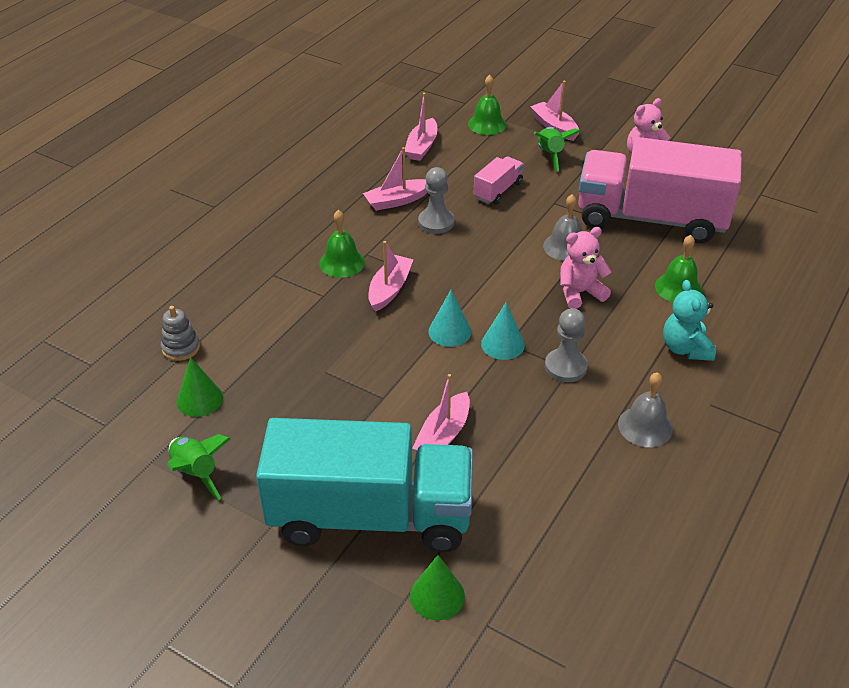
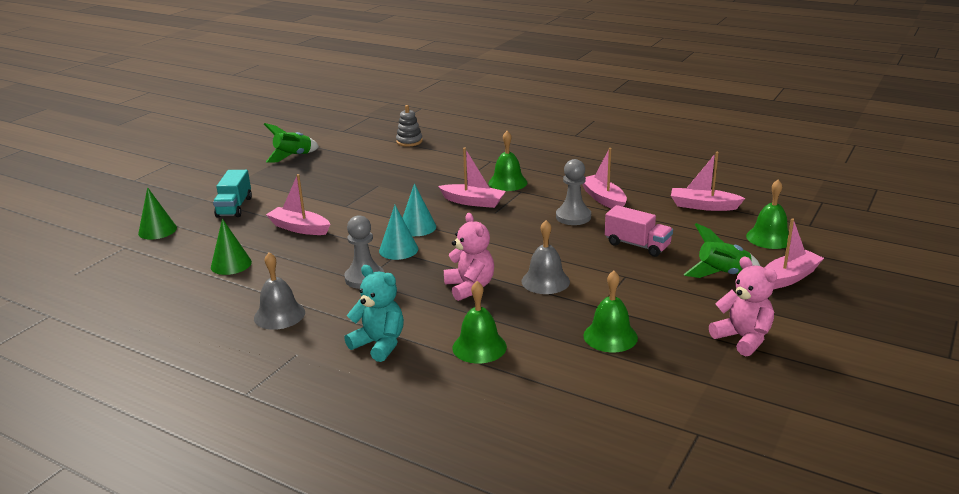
camera: 90 degrees right, 15 degrees down
(199, 399) = (358, 151): green cone -> green cone (231, 264)
(370, 516) = (234, 207): turquoise truck -> turquoise truck, size x0.41
(651, 219) = (610, 336): pink truck -> green bell
(685, 348) = (379, 344): turquoise teddy bear -> turquoise teddy bear turned 45 degrees clockwise

